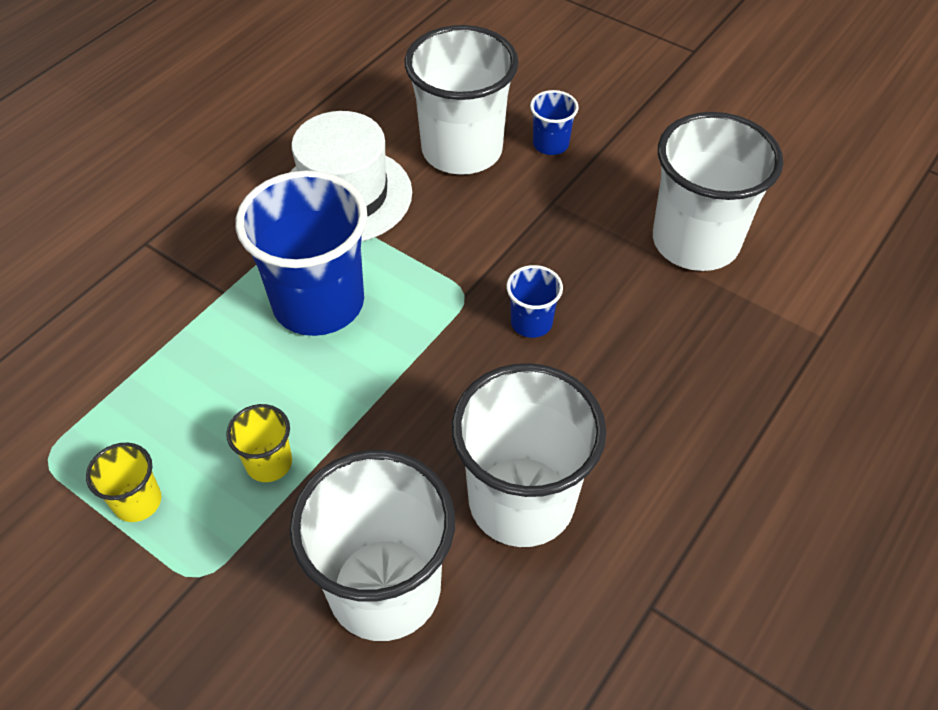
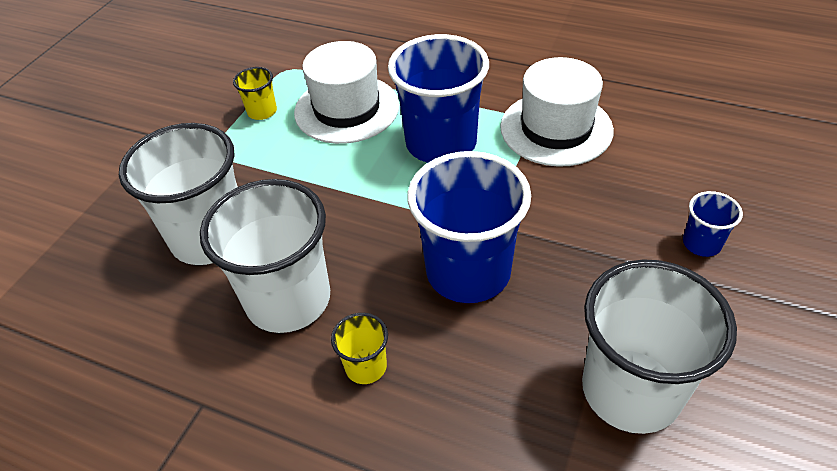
camera: 80 degrees right, 5 degrees down
(194, 391) = (347, 109): none -> white hat
(269, 463) = (298, 157): yellow cup -> yellow cup (366, 366)
(462, 150) = (651, 183): white cup -> none
(531, 322) = (468, 272): blue cup -> blue cup, size x2.22

